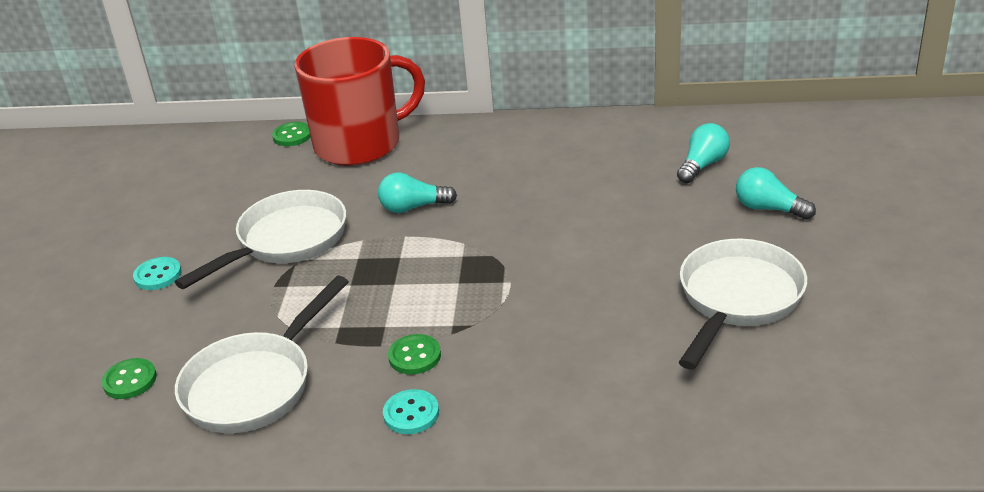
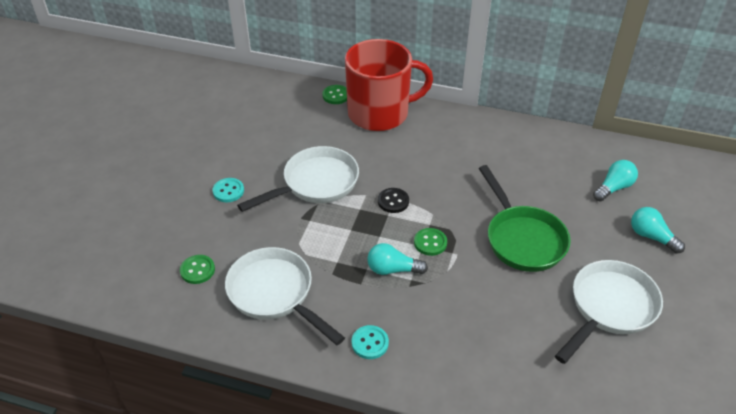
camera: 10 degrees right, 10 degrees up
(255, 384) = (275, 294): white pan -> white pan turned 90 degrees clockwise
(404, 239) = (393, 201): none -> black button
(413, 207) = (405, 176): turquoise light bulb -> turquoise light bulb (392, 269)
(414, 356) = (381, 298): green button -> green button (430, 243)
(596, 246) = (522, 239): none -> green pan

